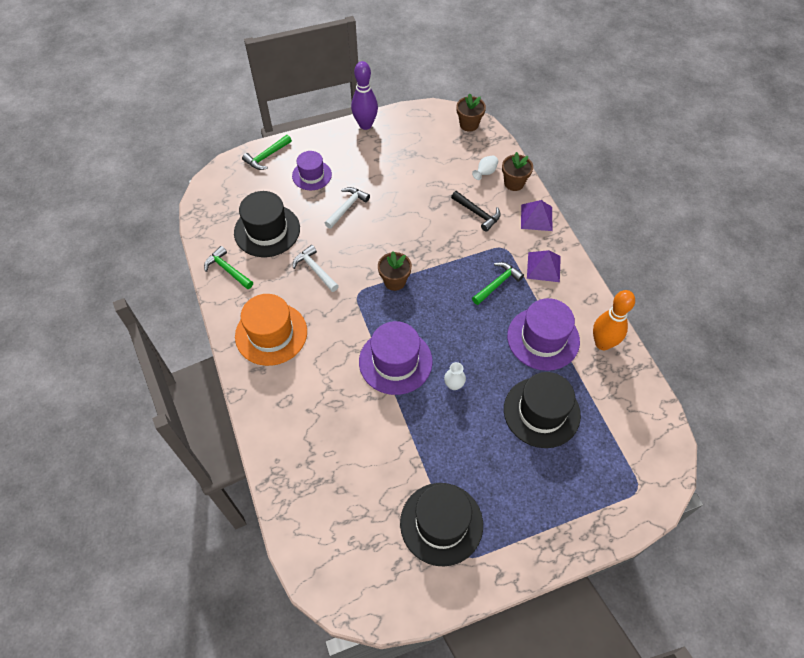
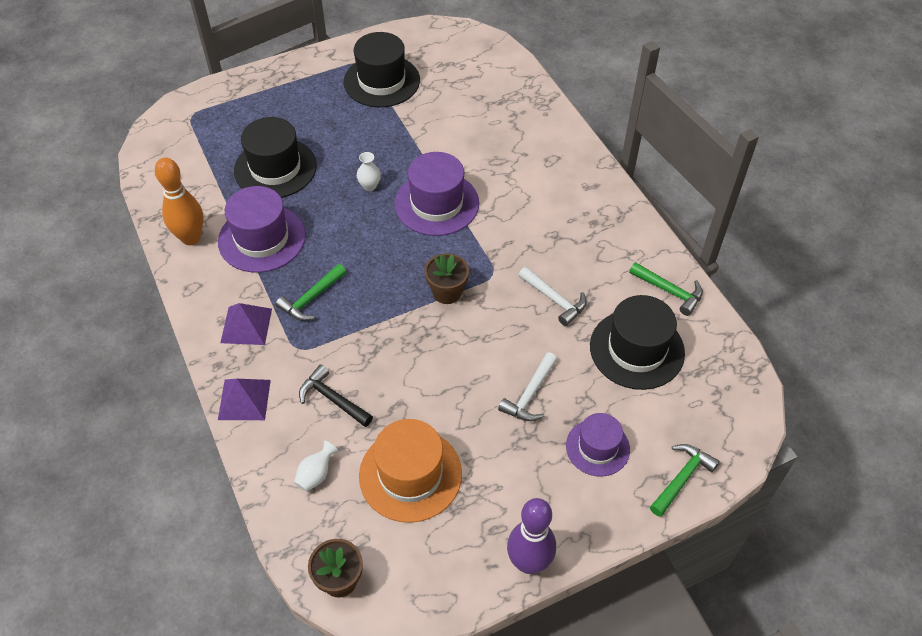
camera: 175 degrees right, 5 degrees down
(271, 334) = (587, 222): orange hat -> orange hat (410, 474)
(514, 183) = (271, 458): brown flower pot -> none

